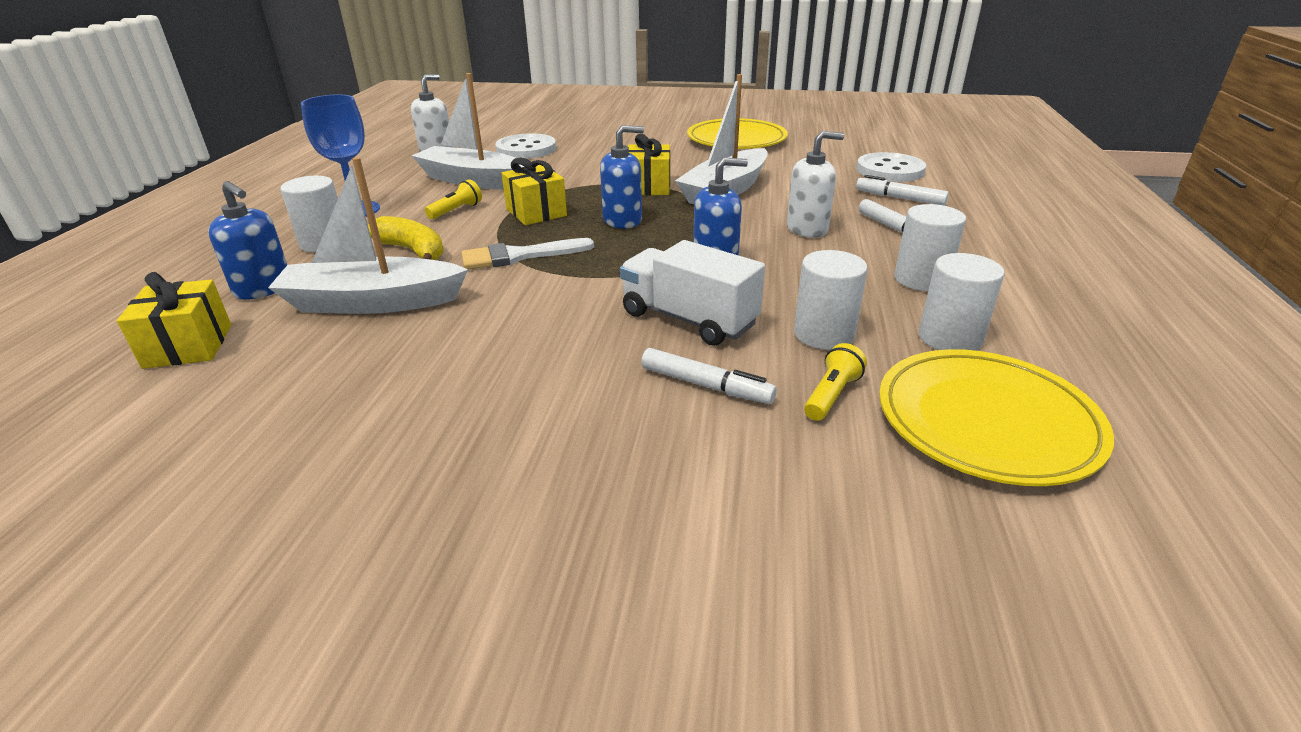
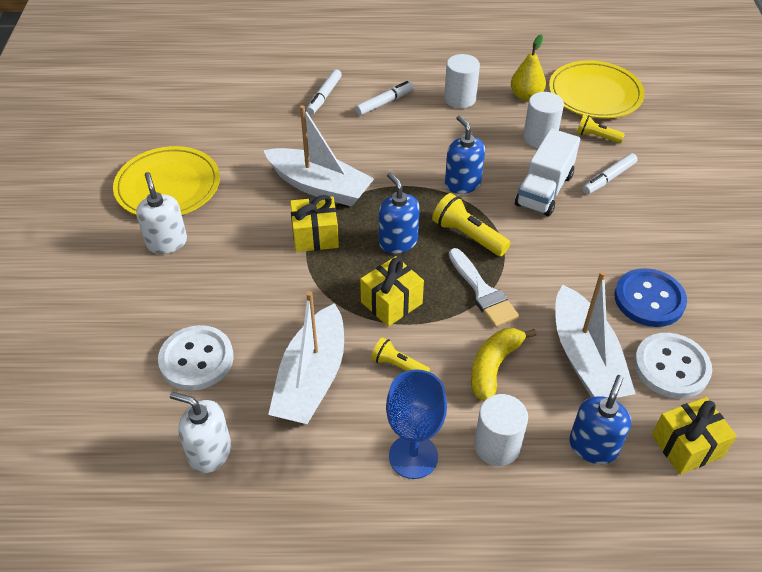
camera: 100 degrees left, 15 degrees up
(420, 368) = (649, 299): none -> blue button
(615, 257) = (468, 236): none -> yellow flashlight
(706, 385) = (608, 178): white marker -> white marker turned 150 degrees counterclockwise
(807, 229) = (393, 142): white soap dispenser -> white soap dispenser (167, 242)
(890, 170) = (260, 96): white button -> white button (671, 367)
(950, 338) = (526, 96): white cylinder -> yellow pear

